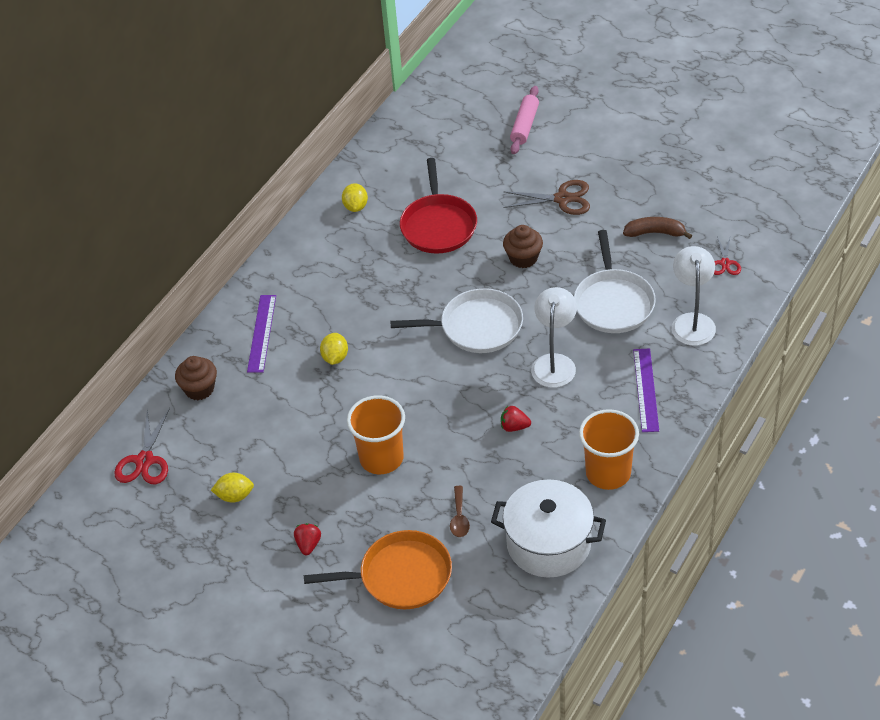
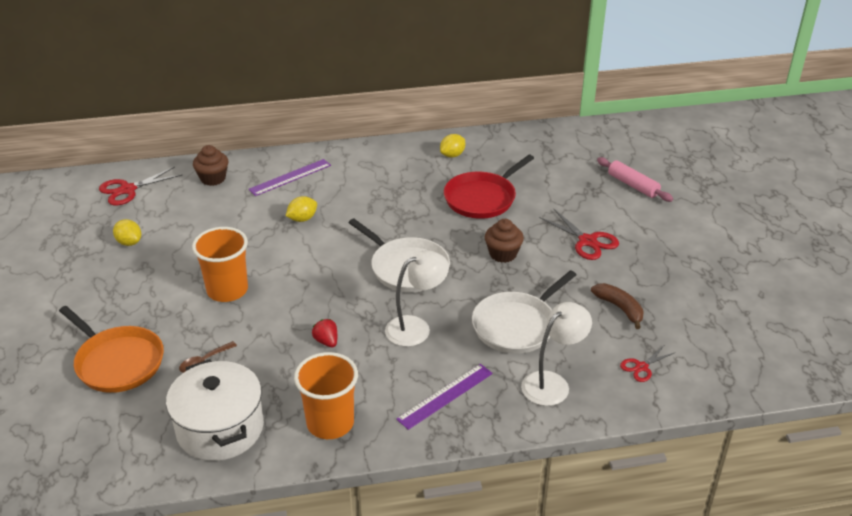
camera: 45 degrees right, 10 degrees down
(308, 544) = (111, 299): red strawberry -> none
(525, 125) = (633, 185): pink rolling pin -> pink rolling pin turned 75 degrees clockwise
(563, 199) = (587, 241): brown scissors -> red scissors

